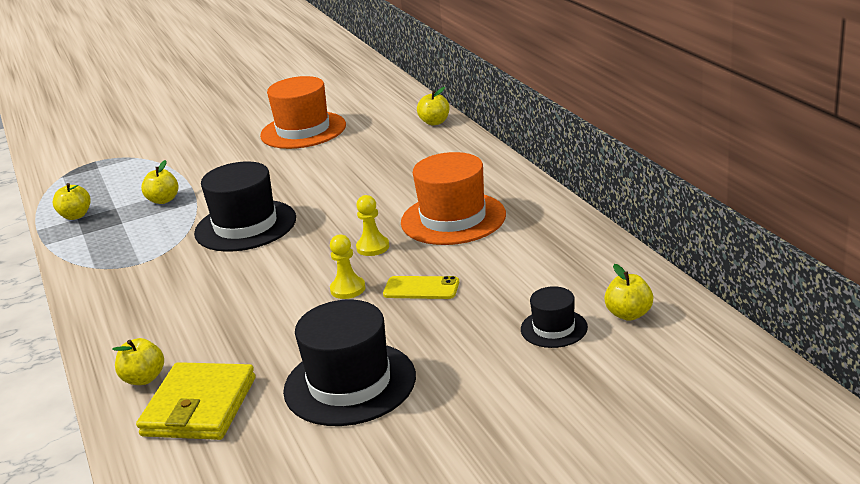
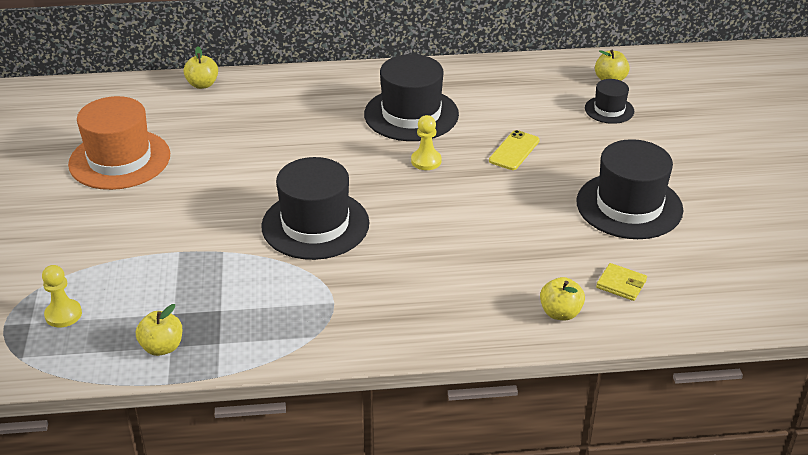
camera: 75 degrees left, 10 degrees up
(163, 200) = (193, 274): yellow apple -> none
(199, 407) = (621, 284): yellow wallet -> yellow wallet, size x0.47
(348, 289) = (488, 185): yellow pawn -> yellow pawn (63, 314)
(453, 218) = (411, 114): orange hat -> black hat

